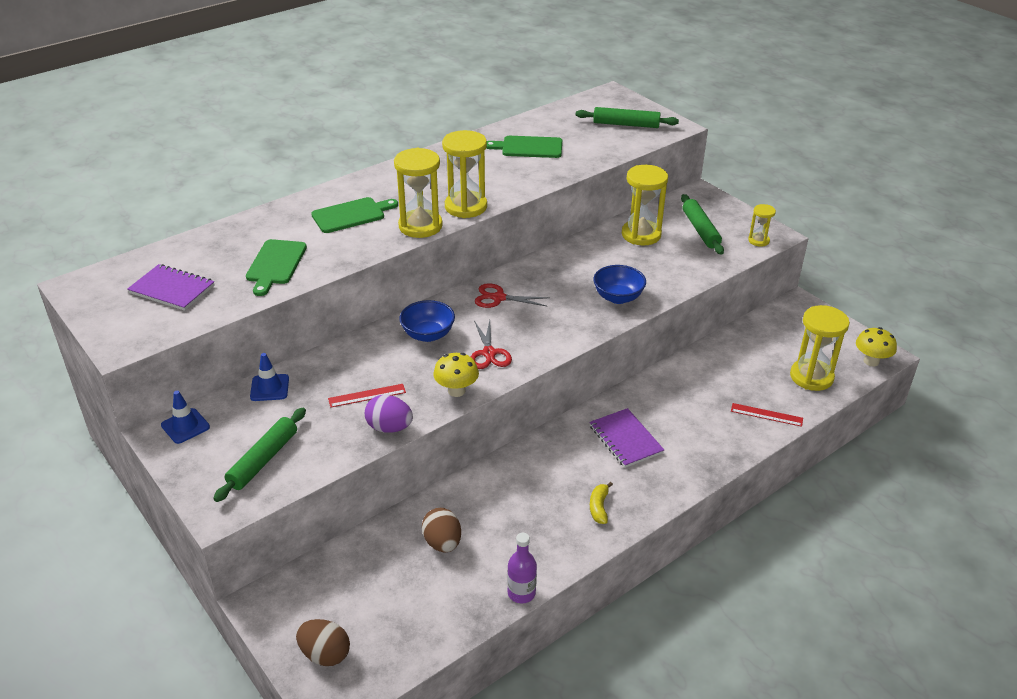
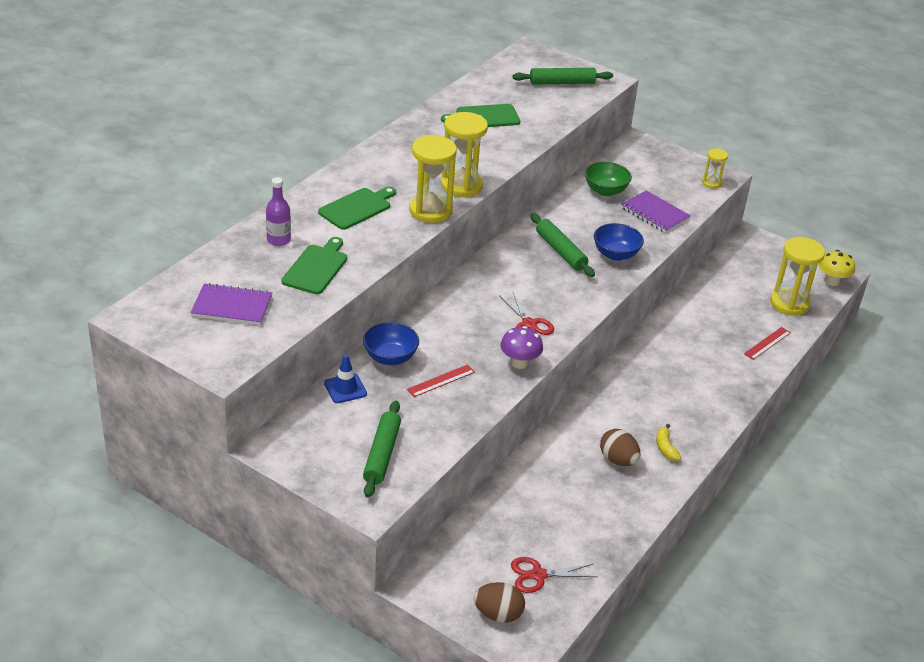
camera: 20 degrees left, 0 degrees up
(185, 426) = (288, 437): blue traffic cone -> none
(275, 264) = (316, 268): green cutting board -> green cutting board turned 150 degrees counterclockwise
(389, 428) = (479, 406): purple egg -> none
(428, 335) = (463, 315): blue bowl -> blue bowl (390, 357)
(442, 543) = (548, 503): brown egg -> brown egg (618, 460)
(456, 391) = (519, 363): yellow mushroom -> purple mushroom
(498, 298) = (508, 270): red scissors -> red scissors (538, 575)
(521, 593) = (637, 531): purple bottle -> purple bottle (278, 240)
(625, 439) = (659, 385): purple notebook -> purple notebook (655, 213)
(641, 235) = (605, 191): yellow hourglass -> green bowl
(700, 230) = (656, 179): green rolling pin -> green rolling pin (561, 251)
(766, 415) = (767, 343): red ruler -> red ruler turned 45 degrees counterclockwise

